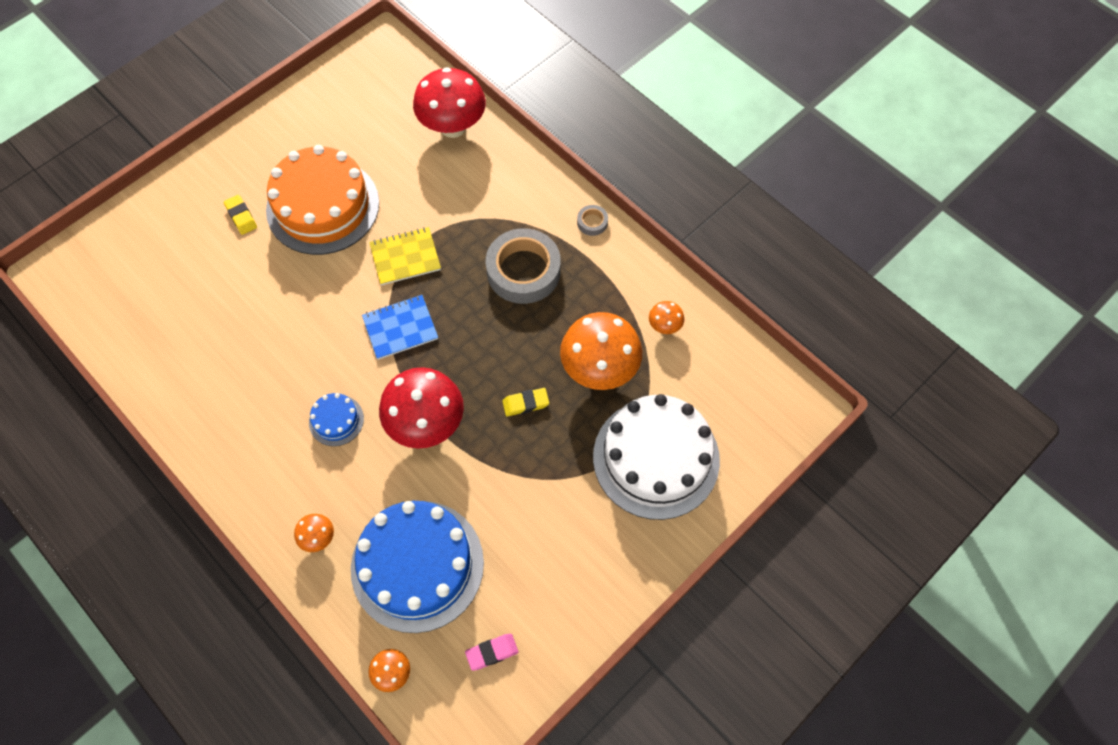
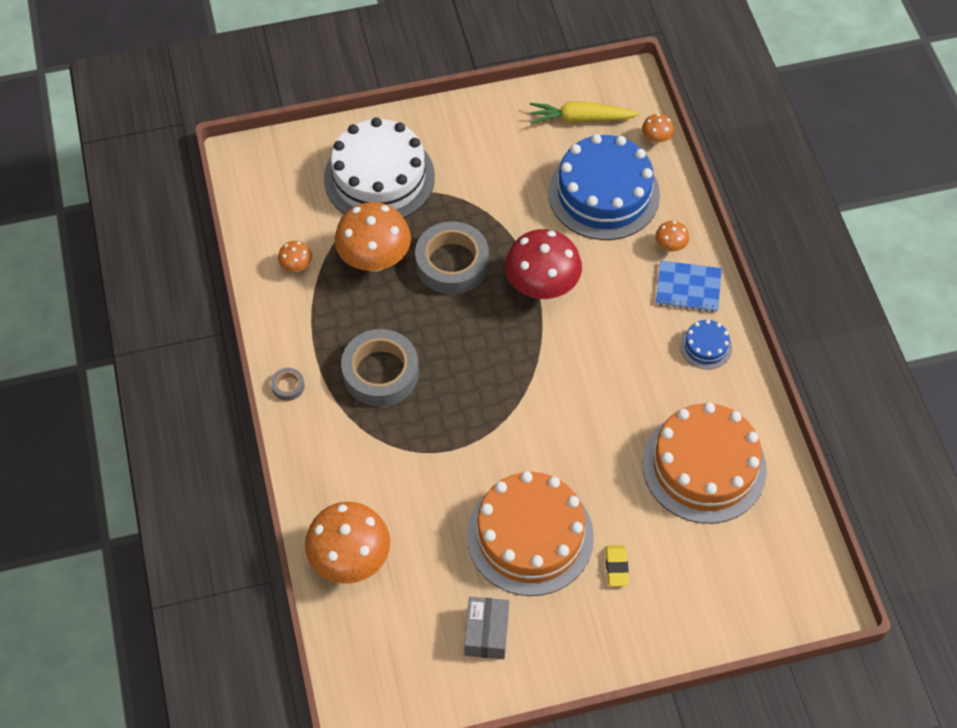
camera: 150 degrees left, 5 degrees down
(198, 330) = (704, 466): none -> orange cake
(321, 128) = (486, 633): none -> grey box
(336, 420) = (614, 326): blue cake -> blue cake (705, 346)
(400, 328) = (520, 376): blue notebook -> blue notebook (688, 288)
(405, 257) = (479, 440): yellow notebook -> none
(453, 127) = (350, 559): red mushroom -> orange mushroom
(492, 652) = (580, 119): pink eraser -> yellow carrot
(525, 403) = (452, 263): yellow eraser -> grey tape

